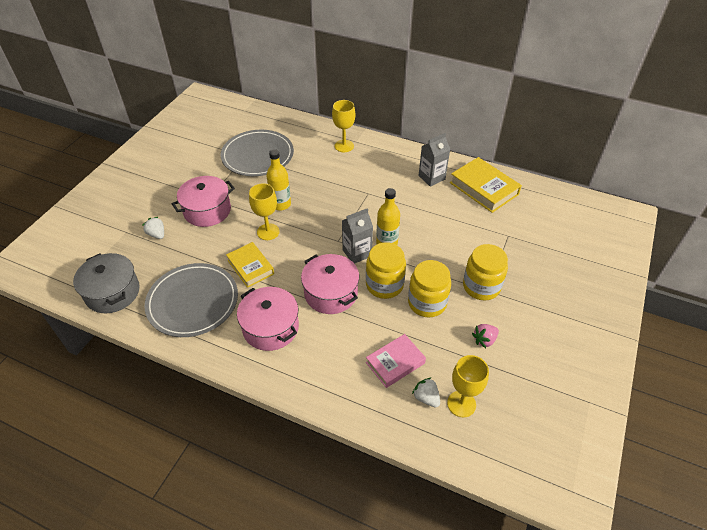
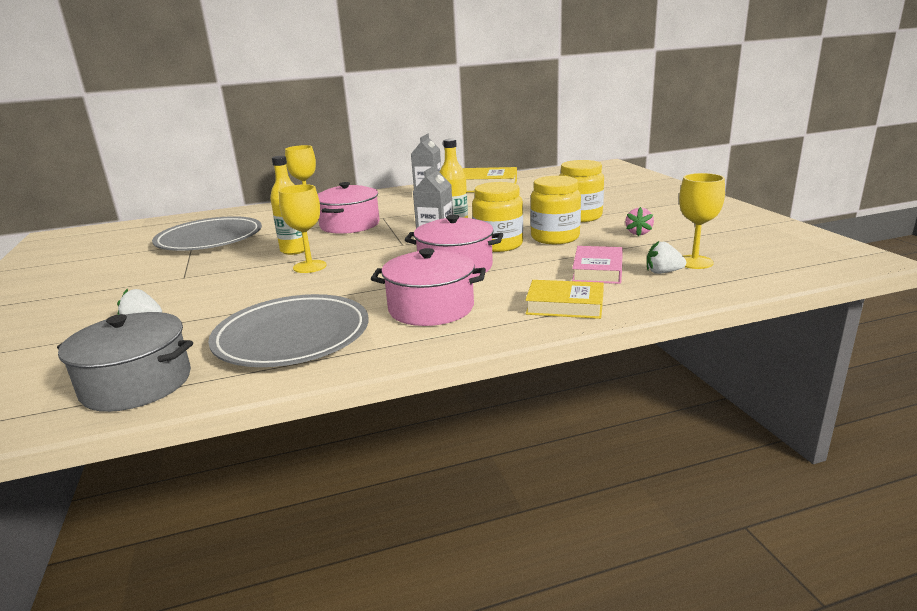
camera: 40 degrees left, 25 degrees down
(207, 211) = (198, 283): pink pot -> pink pot (350, 225)
(250, 267) = (329, 289): yellow book -> yellow book (565, 305)

